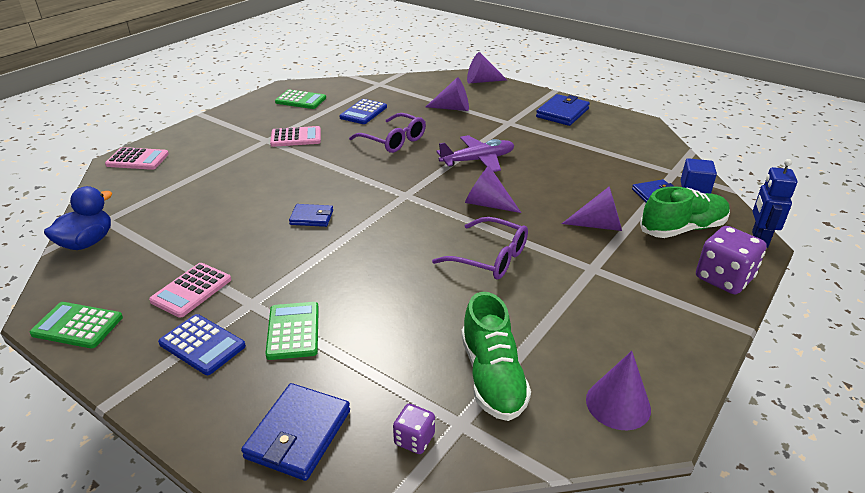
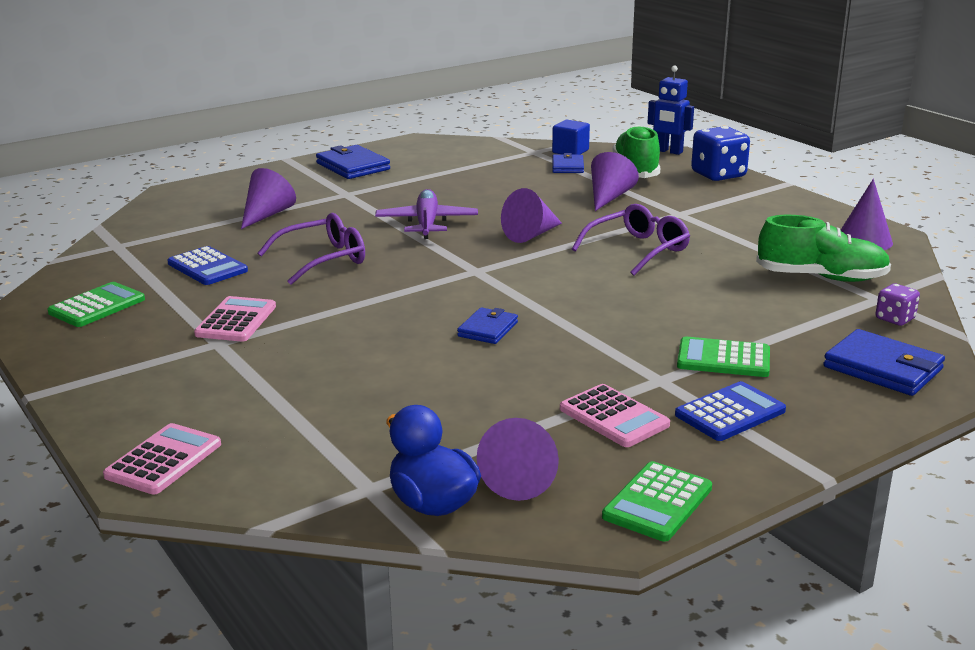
camera: 70 degrees left, 10 degrees down
(482, 81) = (203, 187): purple cone -> purple cone (521, 478)
(723, 278) = (718, 175): purple dice -> blue dice

